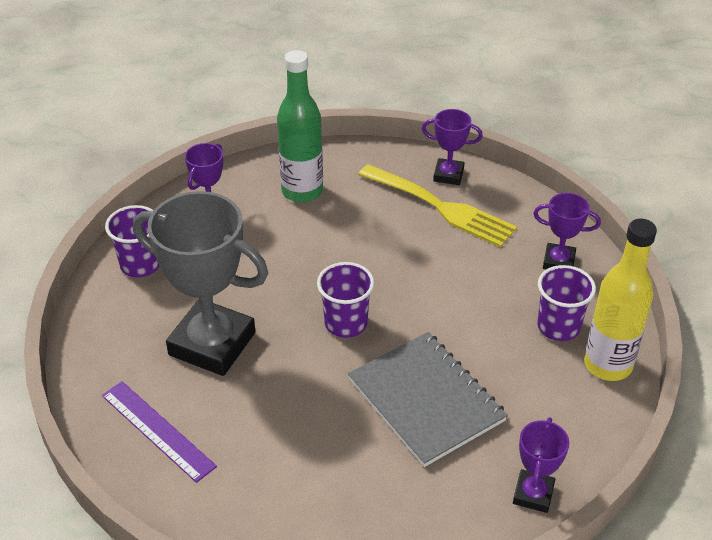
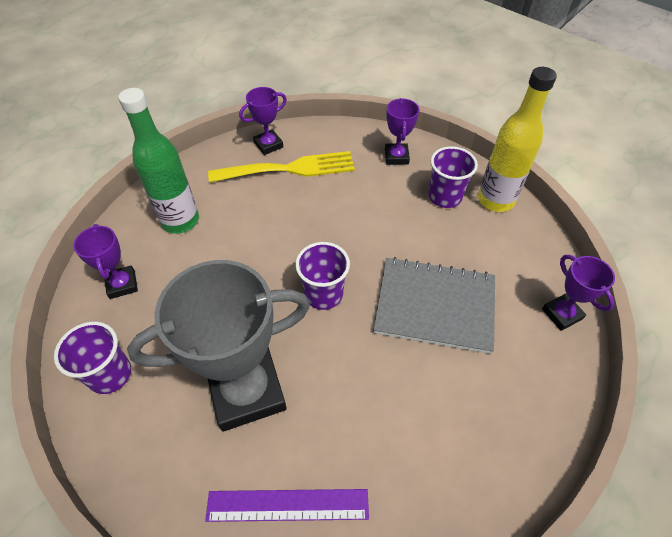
camera: 45 degrees left, 10 degrees up
(558, 261) = (396, 157): purple trophy -> purple trophy turned 60 degrees counterclockwise

